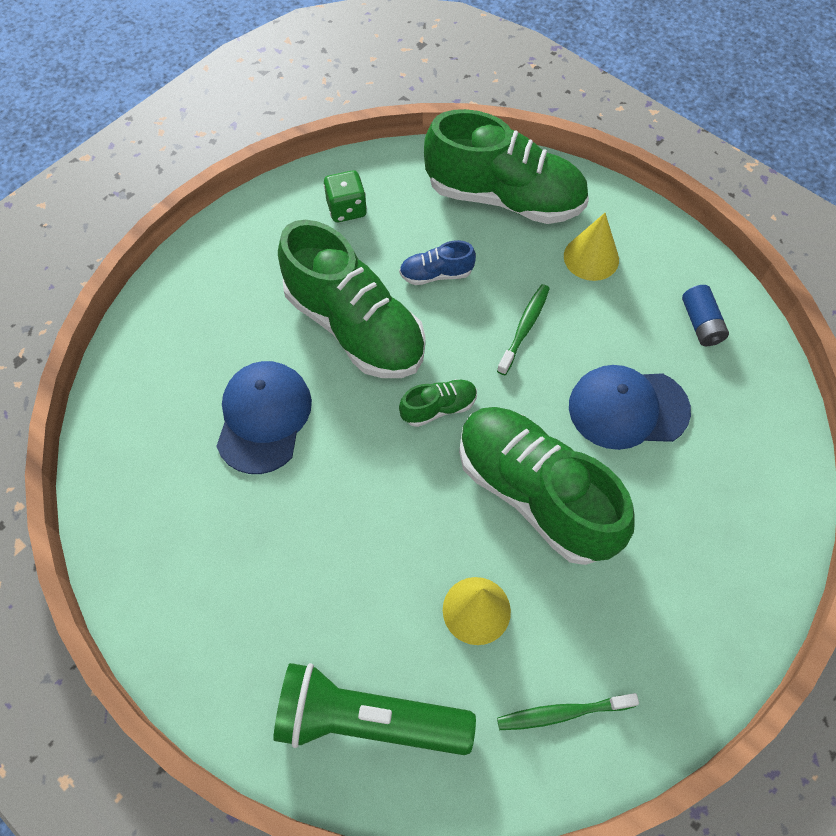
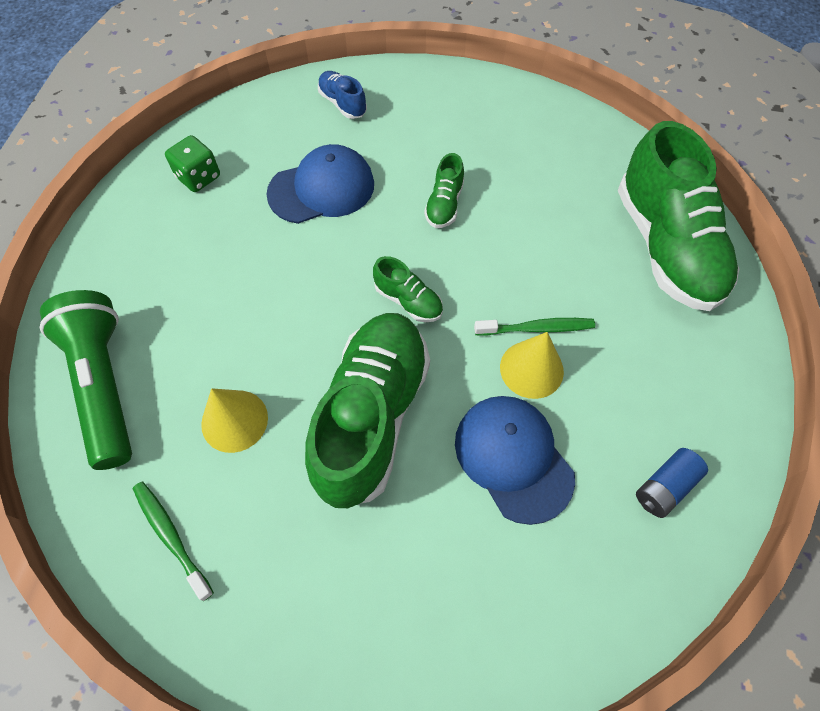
camera: 60 degrees right, 0 degrees up
(346, 209) = (553, 142): green dice -> green dice (198, 177)
(355, 327) = (444, 204): green shoe -> green shoe, size x0.44
(436, 274) = (540, 235): blue shoe -> blue shoe (342, 103)
(591, 257) = (660, 348): yellow cone -> yellow cone (531, 369)

